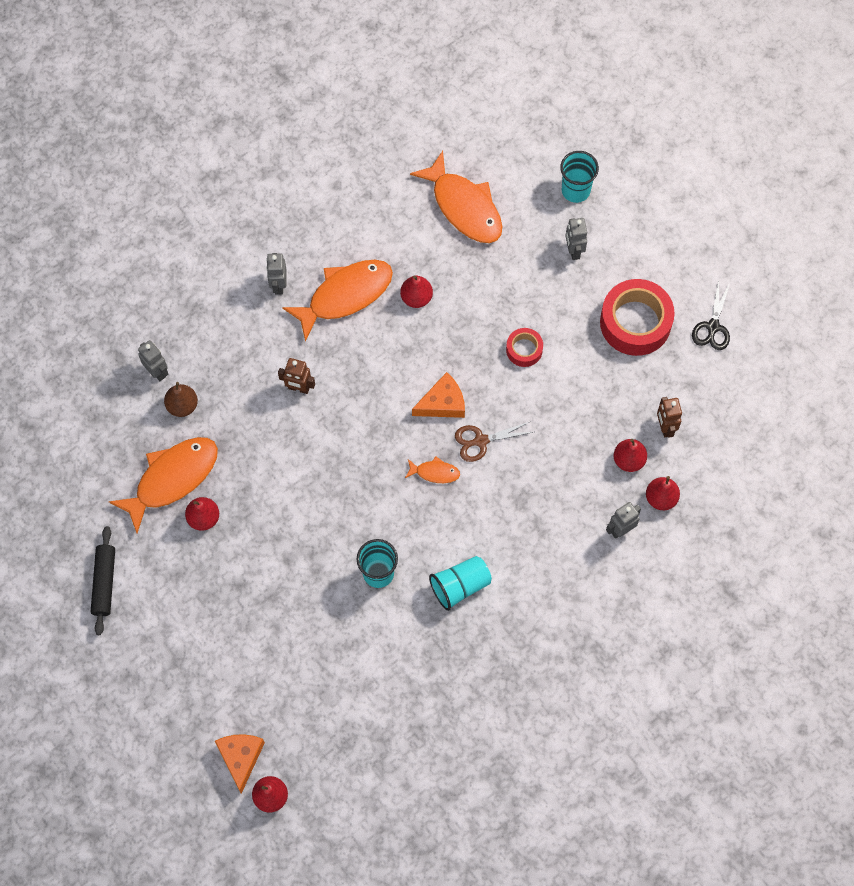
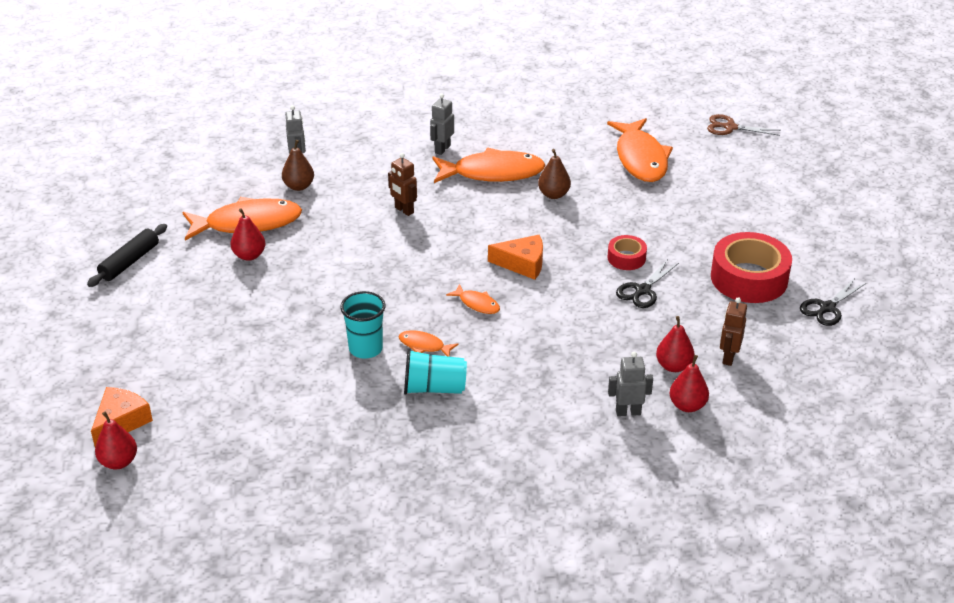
camera: 30 degrees right, 30 degrees down
(416, 298) = (553, 194): red pear -> brown pear
(422, 544) = (424, 345): none -> orange fish
(481, 441) = (537, 300): brown scissors -> brown scissors (730, 127)
(558, 384) = (642, 290): none -> black scissors
(573, 251) = (721, 215): grey robot -> none
(575, 190) = (751, 181): turquoise cup -> none

